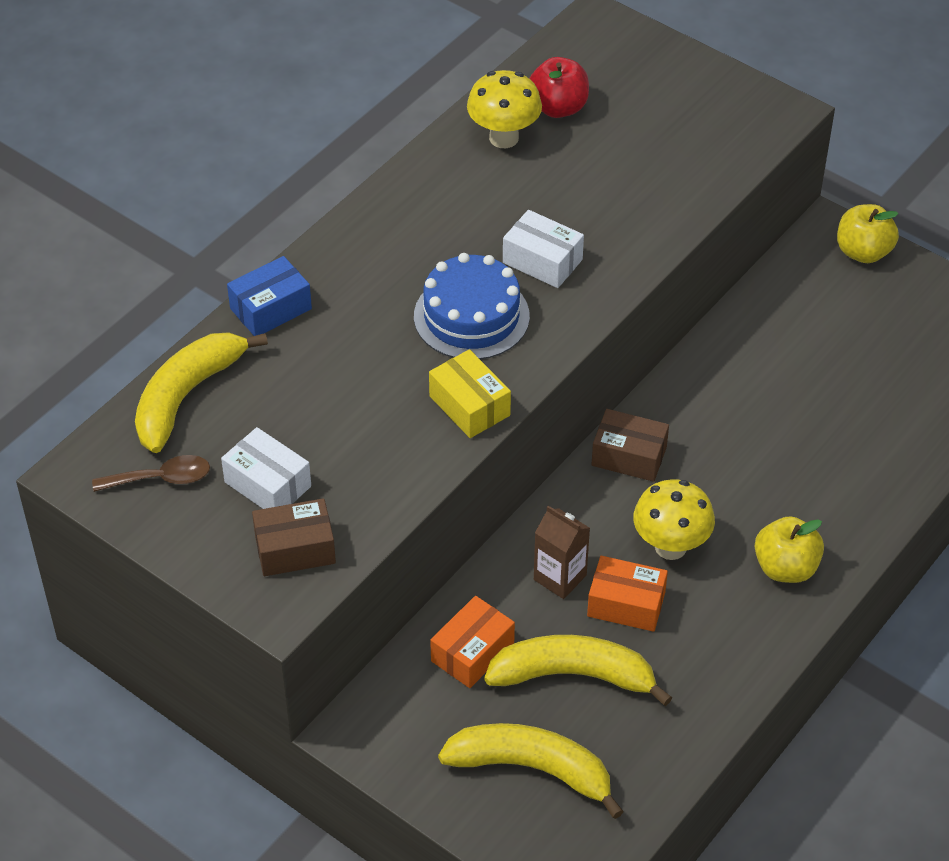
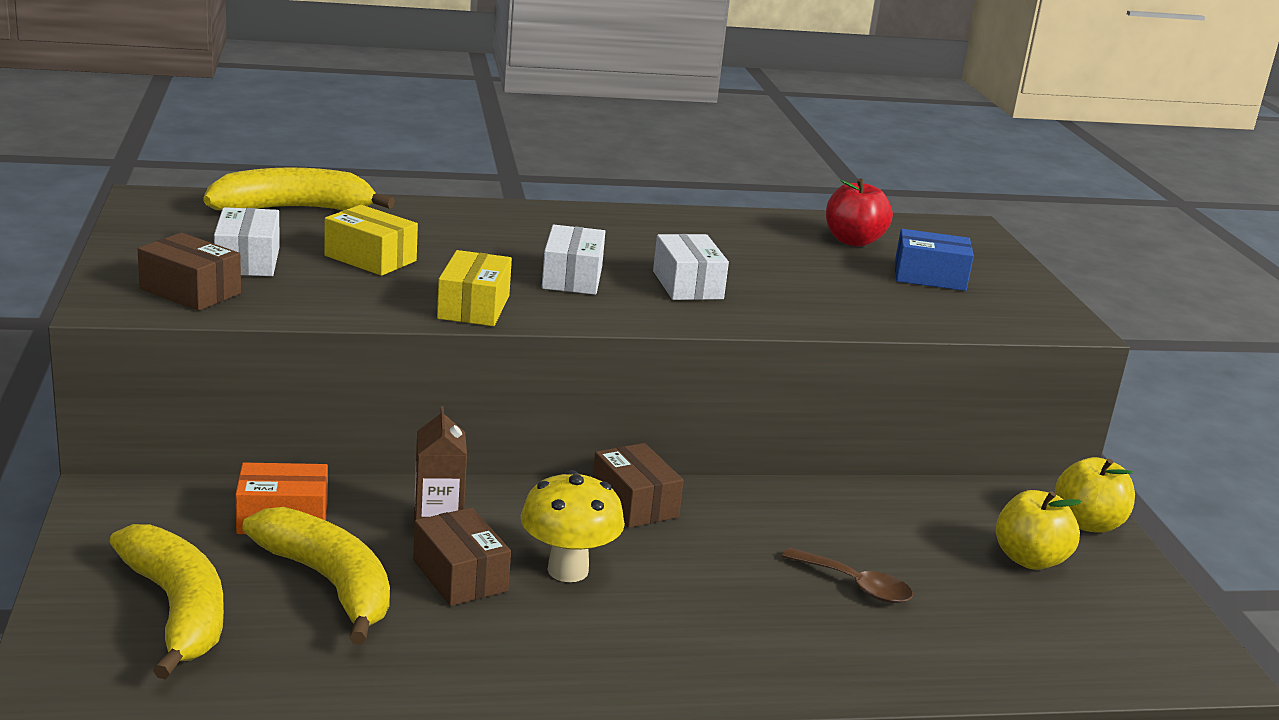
camera: 40 degrees right, 25 degrees down
(161, 478) = (191, 225): brown spoon -> brown spoon (856, 585)
(271, 309) = (436, 209): blue box -> blue box (929, 277)
(330, 409) = (370, 258): none -> yellow box
(471, 316) = (572, 278): blue cake -> white box
(504, 138) = (778, 232): yellow mushroom -> none
(626, 604) = (460, 575): orange box -> brown box
(785, 568) = (651, 651): yellow apple -> yellow apple (1029, 559)

